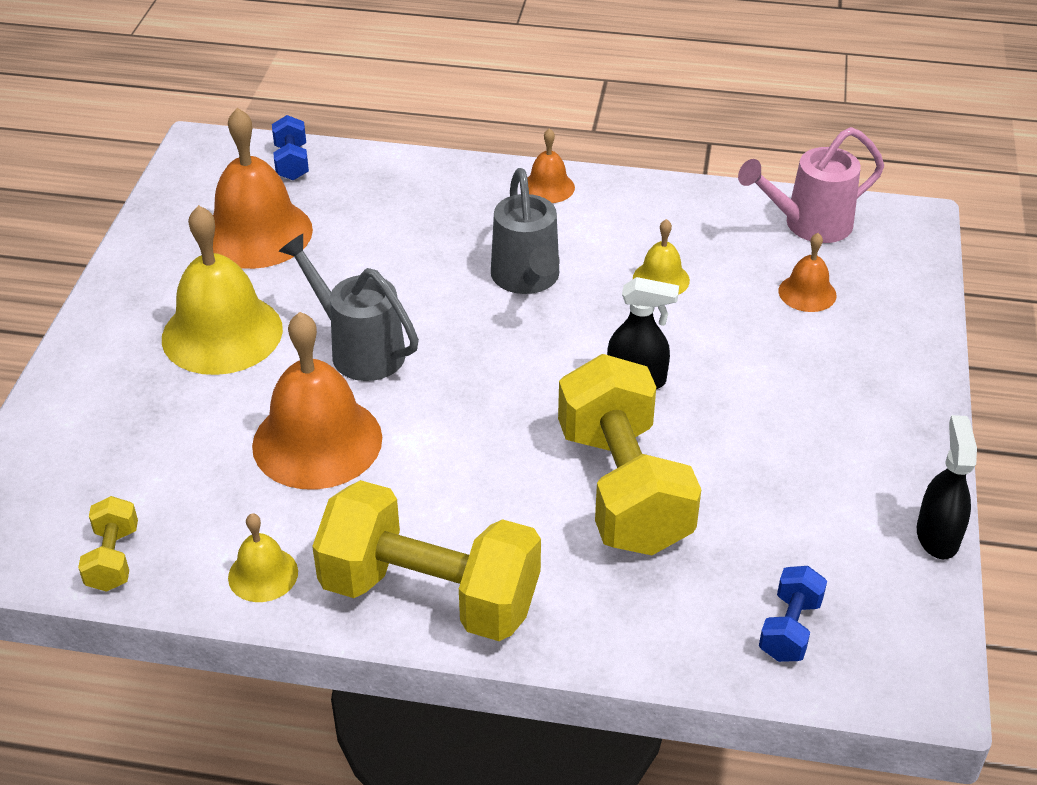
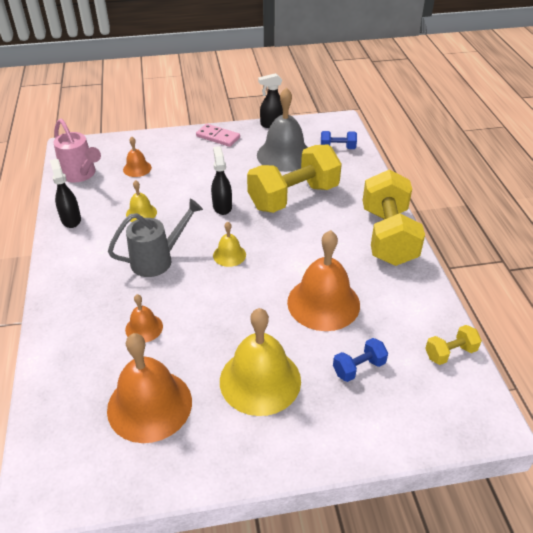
camera: 110 degrees left, 0 degrees up
(263, 574) = (416, 292): yellow bell -> yellow bell (229, 255)
(292, 162) = (54, 418): blue dumbbell -> blue dumbbell (359, 368)
(359, 350) = (245, 310): grey watering can -> none
(548, 187) = (63, 272): orange bell -> orange bell (144, 328)
(677, 204) = (71, 219): none -> black spray bottle
(788, 519) = (284, 155): none -> grey bell
(897, 427) = (218, 137): none -> pink domino

